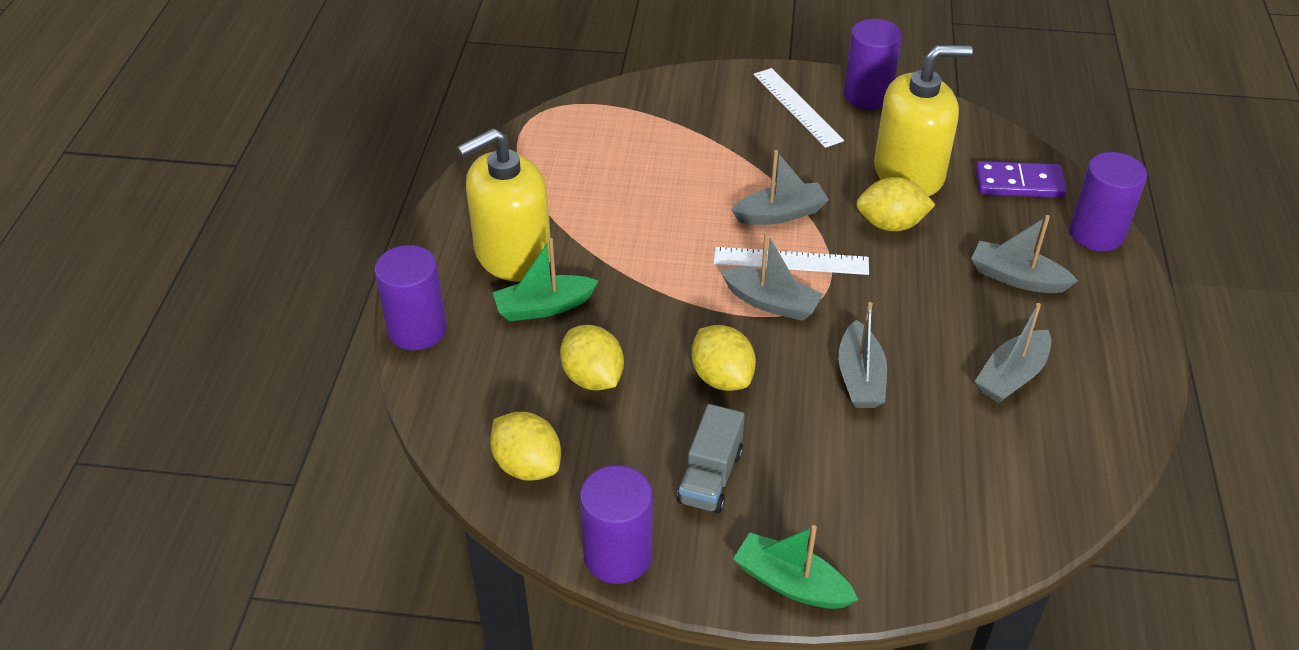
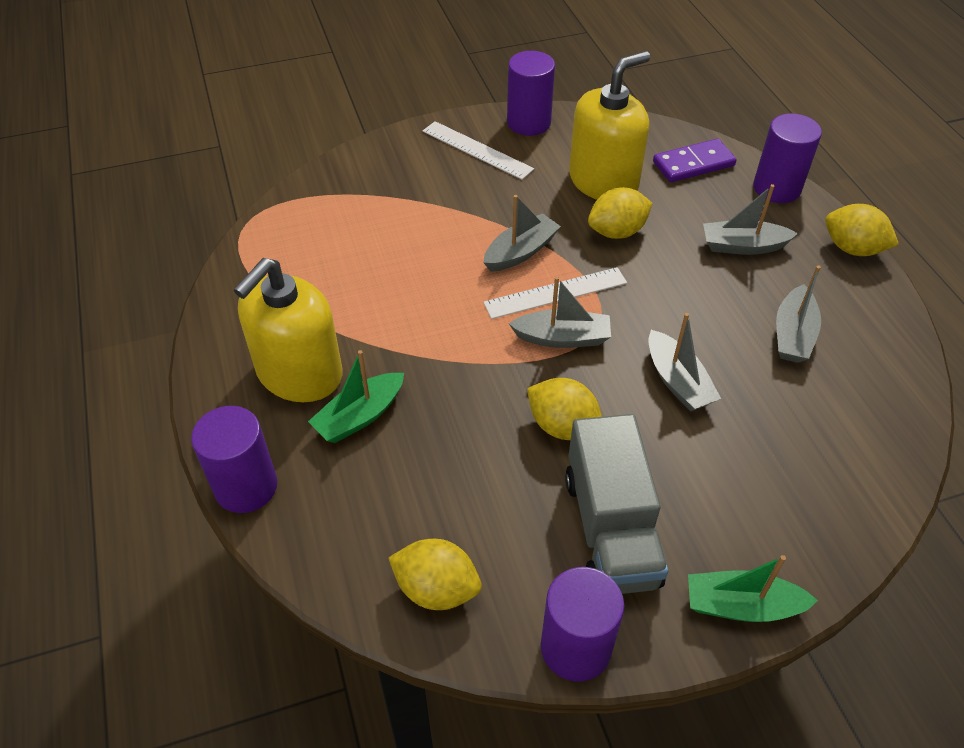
camera: 25 degrees left, 5 degrees up
(592, 378) = (447, 471): yellow lemon -> yellow lemon (852, 249)
(710, 477) = (610, 529): grey truck -> grey truck, size x1.62

